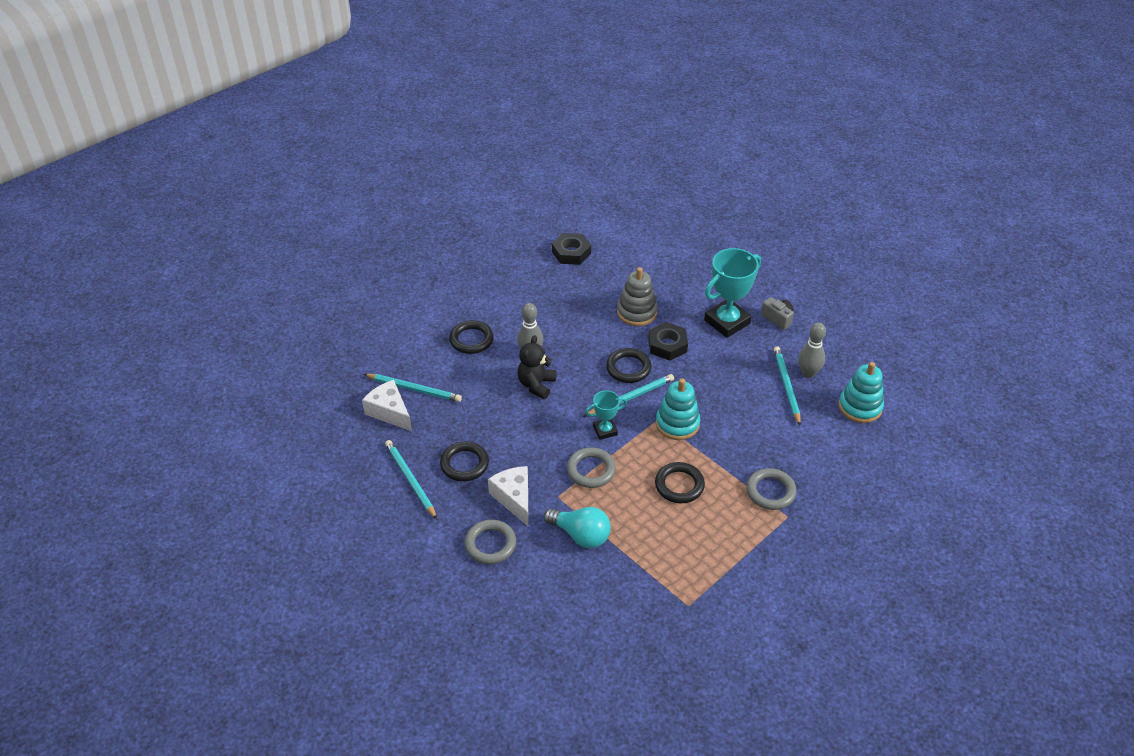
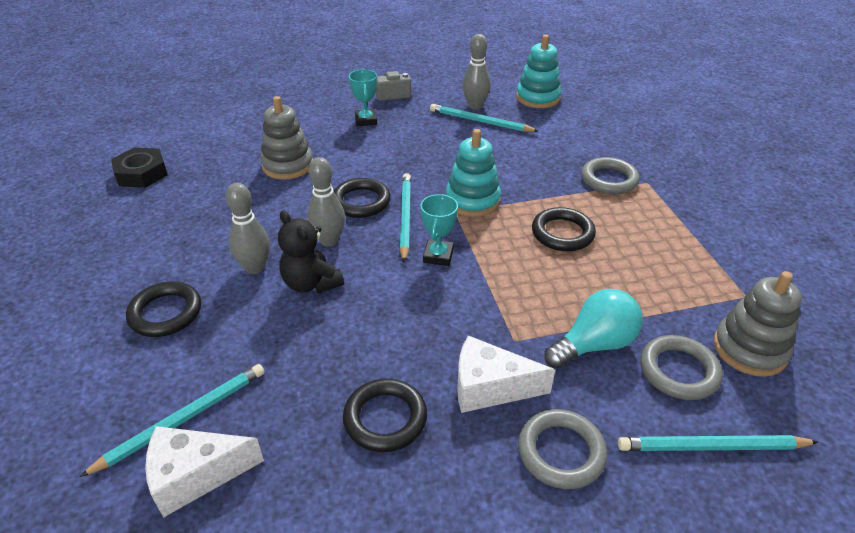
camera: 60 degrees left, 5 degrees down
(410, 480) = (363, 508): turquoise pencil -> turquoise pencil (712, 447)
(579, 373) = (329, 240): none -> grey bowling pin
(591, 470) = (492, 292): grey ring -> grey ring (678, 371)
(633, 616) = (749, 349): none -> grey stacking toy
(667, 345) = (356, 164): black nut -> none
(727, 322) = (366, 120): turquoise trophy -> turquoise trophy, size x0.54

